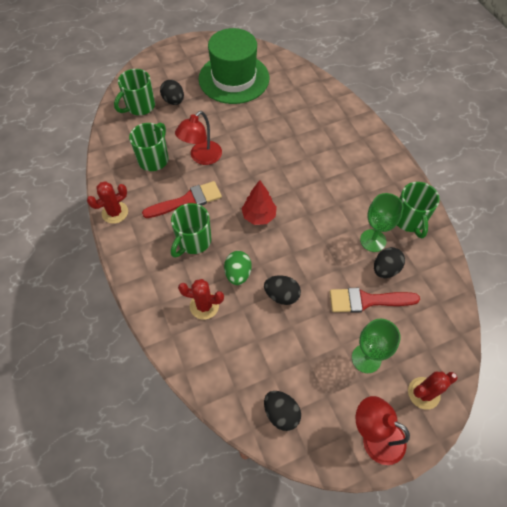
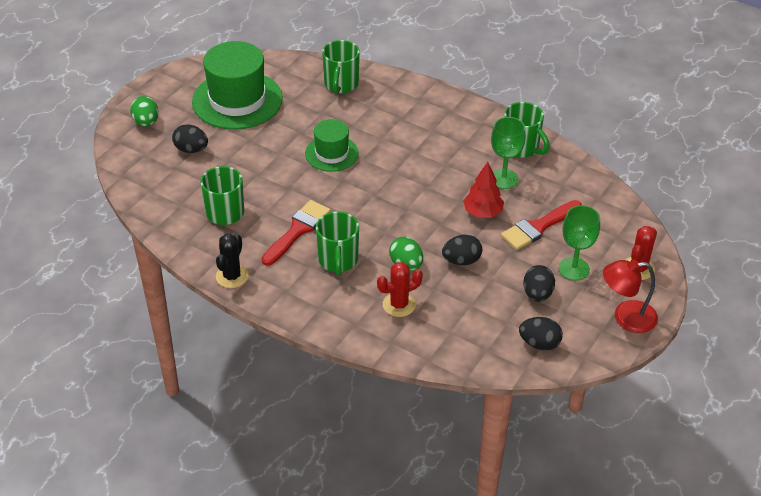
camera: 35 degrees left, 15 degrees down
(115, 212) = (232, 276): red cactus -> black cactus
(139, 107) = (157, 171): green mug -> green mug (341, 84)
(164, 67) = (146, 122): none -> green egg
(201, 157) = (275, 187): red lamp -> none
(259, 216) = (381, 209): red tree -> red tree (482, 212)
(262, 151) = (331, 153): none -> green hat
(385, 269) = (533, 196): black egg -> black egg (537, 294)

